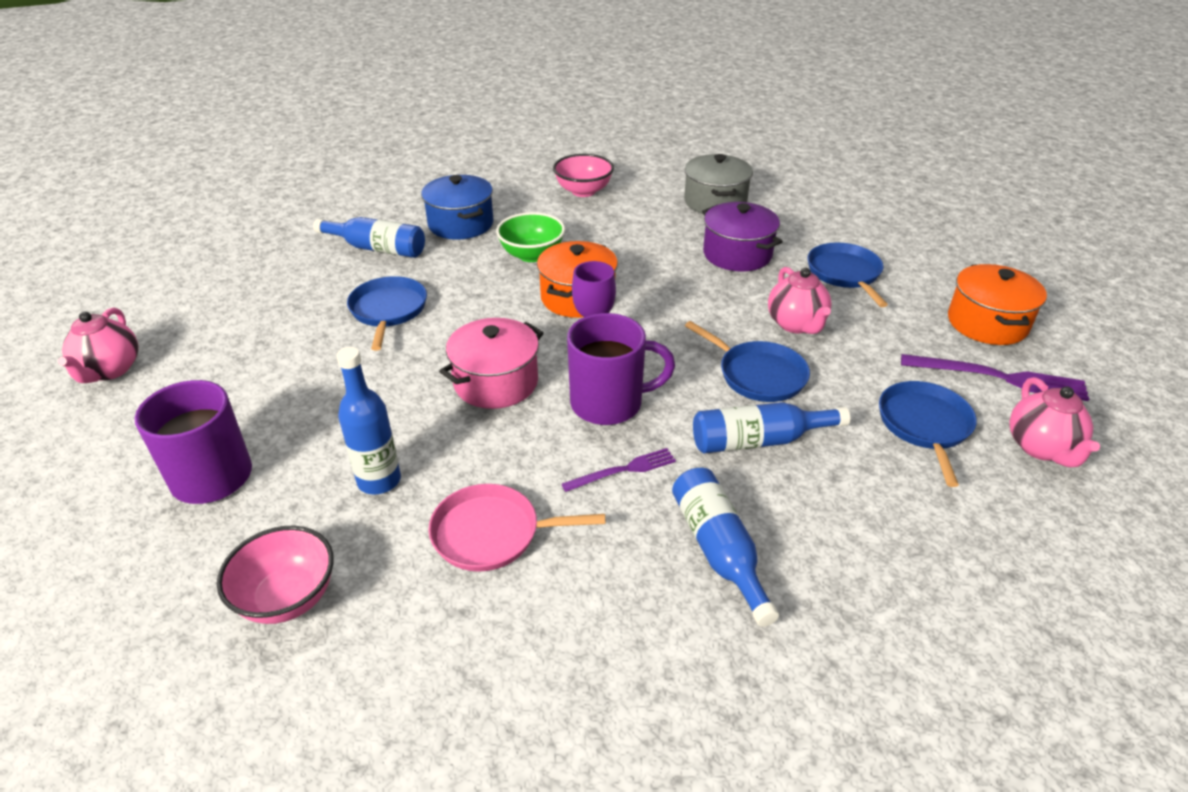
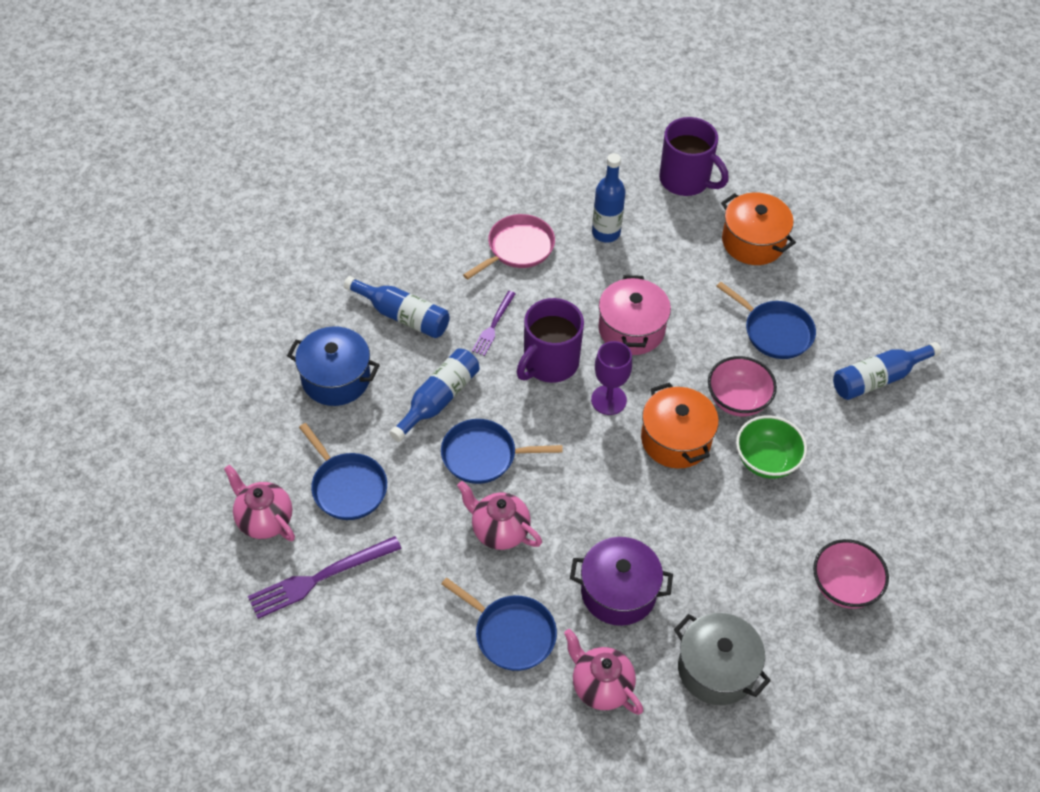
camera: 135 degrees right, 15 degrees up
(110, 370) = (842, 182): pink teapot -> pink teapot (601, 686)
(287, 597) = (566, 166): pink bowl -> pink bowl (737, 400)
(461, 224) = (868, 454): blue pot -> blue pot (336, 379)
(987, 323) = (358, 647): orange pot -> orange pot (753, 242)

